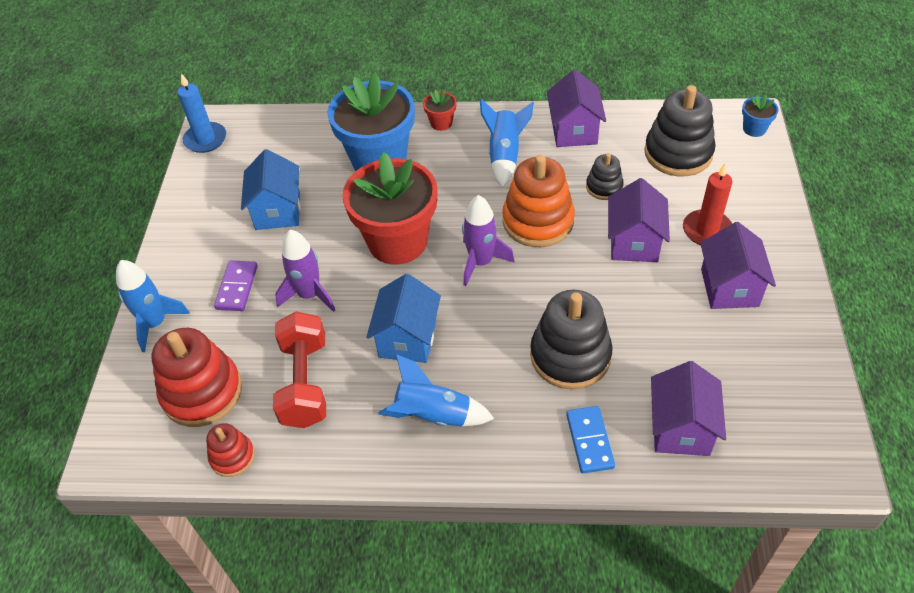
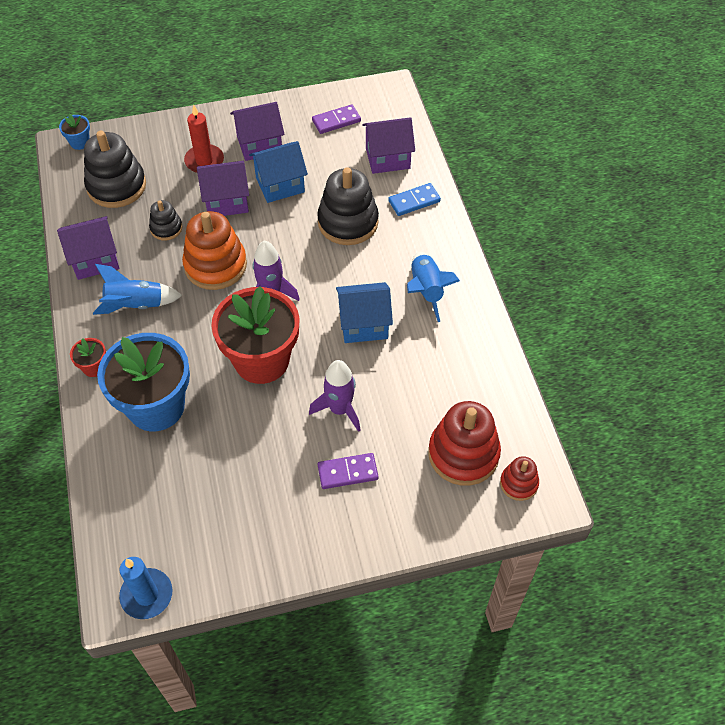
camera: 110 degrees left, 5 degrees up
(155, 323) = (408, 526): blue rocket -> none
(232, 456) = (509, 408): red stacking toy -> red stacking toy (518, 483)
(277, 211) = (244, 474): blue house -> blue house (280, 185)
(305, 383) = (428, 382): red dumbbell -> none
(767, 381) = (336, 121): none -> purple domino

